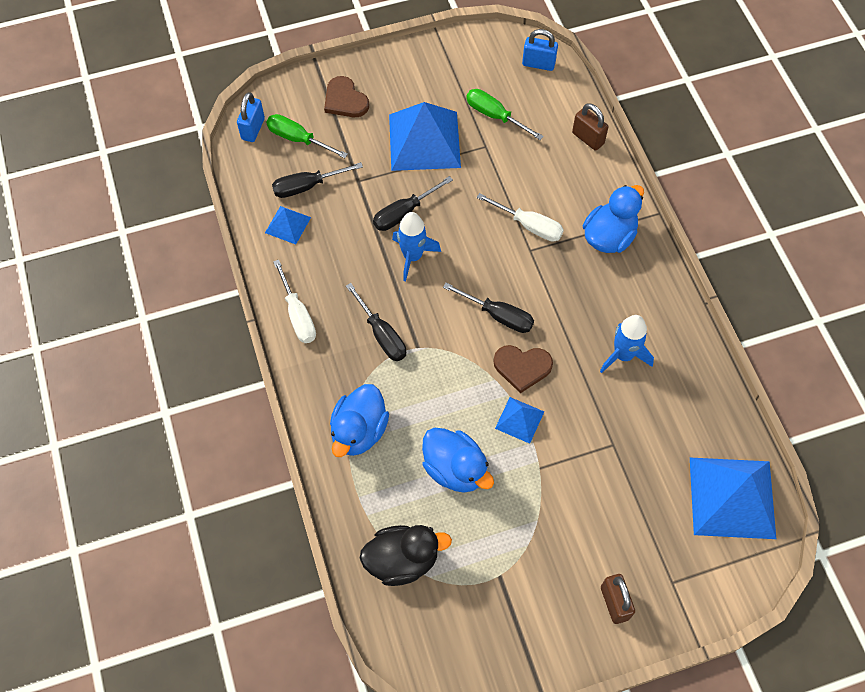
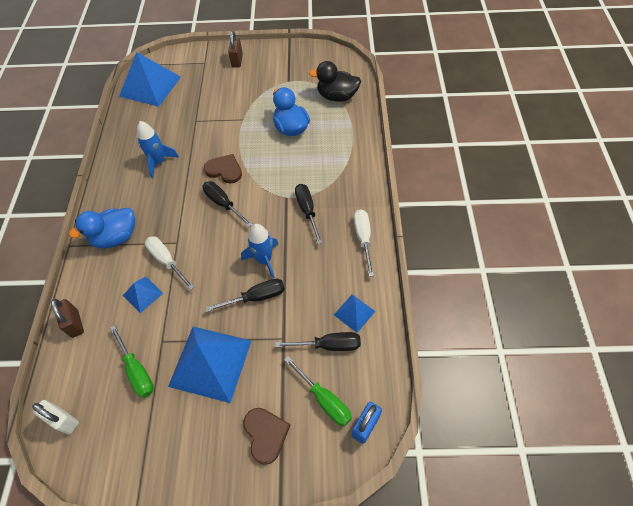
camera: 160 degrees left, 5 degrees down
(359, 431) = (341, 159): blue duck -> none
(519, 420) = (241, 143): blue pyramid -> blue pyramid (143, 294)
(538, 64) = (64, 420): blue padlock -> white padlock

